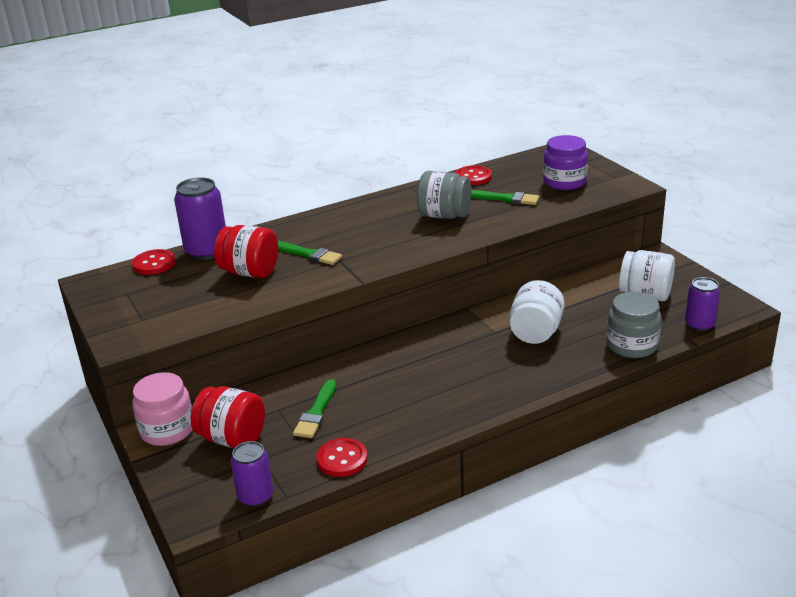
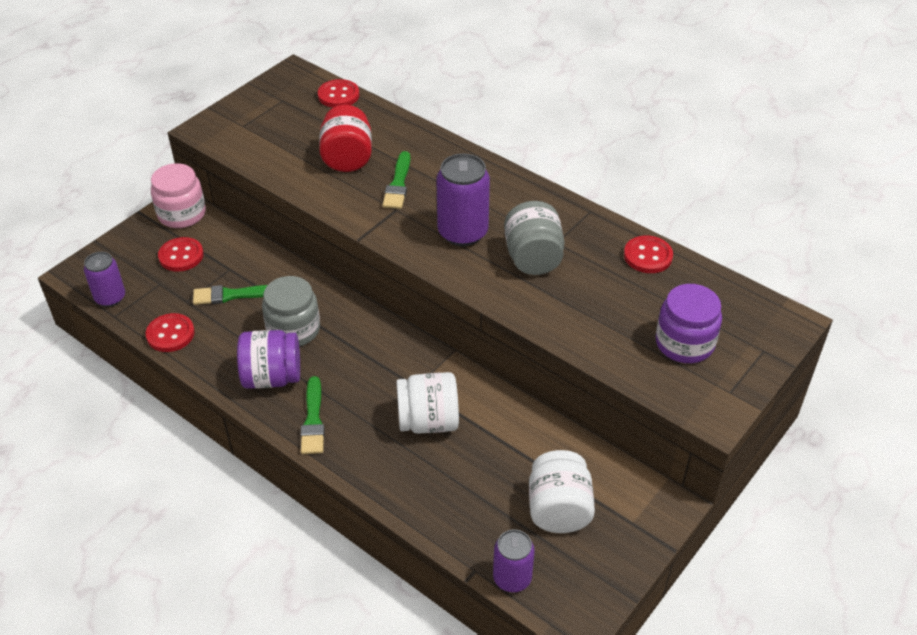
camera: 65 degrees right, 15 degrees up
(207, 251) = (375, 117): purple can -> purple can (462, 232)
(232, 438) = (181, 256): red jar -> red button
(440, 403) = (272, 377): none -> purple jar
(505, 199) = (604, 299): green brush -> green brush (313, 420)
(631, 345) = (437, 515): grey jar -> grey jar (293, 329)

